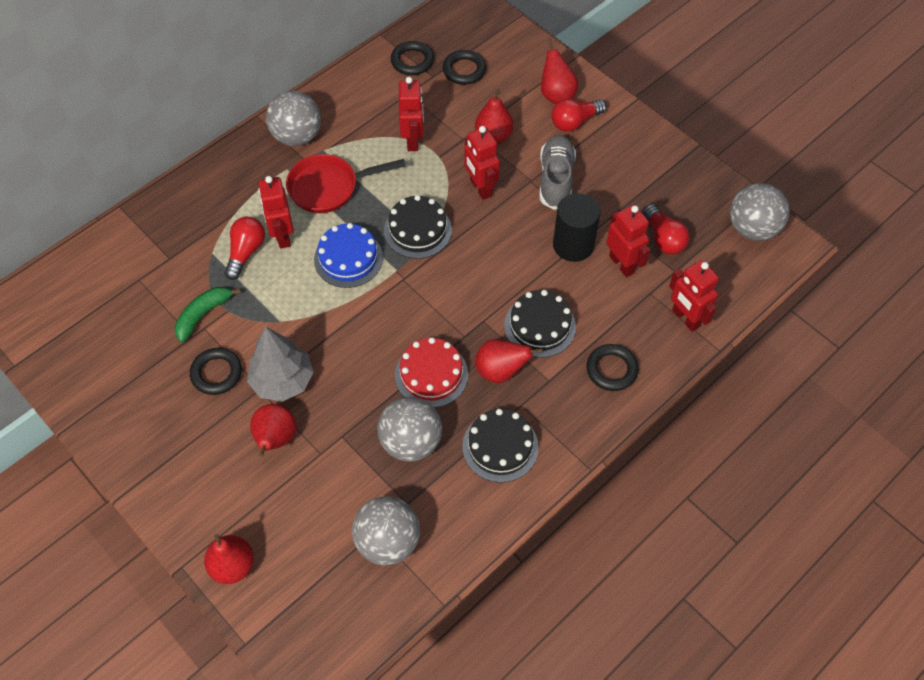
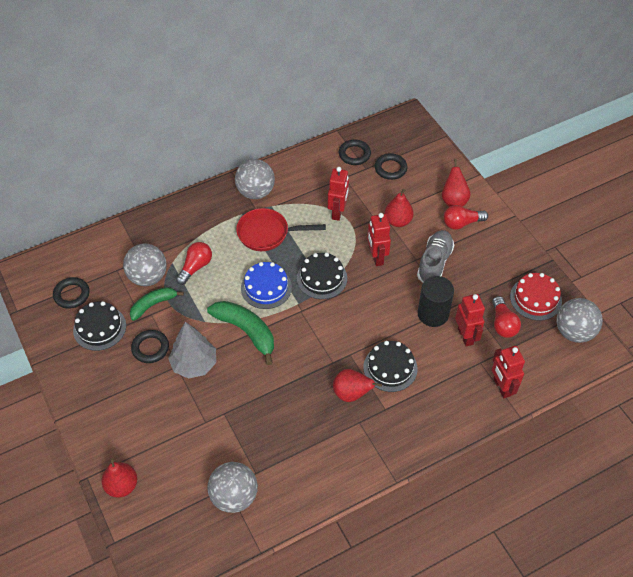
camera: 15 degrees right, 5 degrees down
(275, 439) = (177, 404): red pear -> none
(282, 236) = (224, 261): red robot -> none
(339, 322) = (246, 331): none -> green banana
(411, 442) = (271, 429): grey ball -> grey ball (148, 277)
(431, 374) = (300, 384): red cake -> red cake (535, 298)
(500, 446) = (335, 448): black cake -> black cake (99, 328)
(611, 369) = (434, 412): black ring -> black ring (72, 294)

